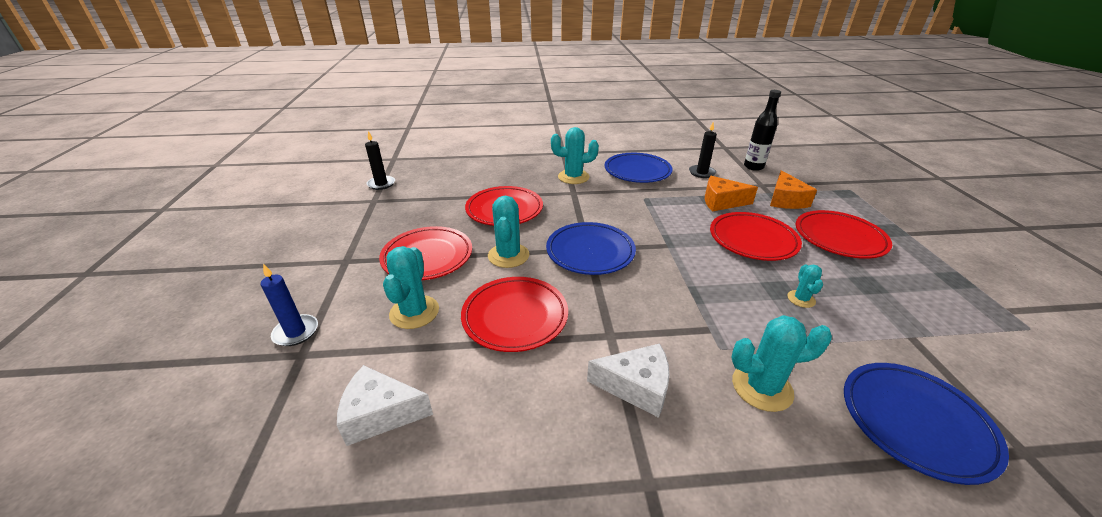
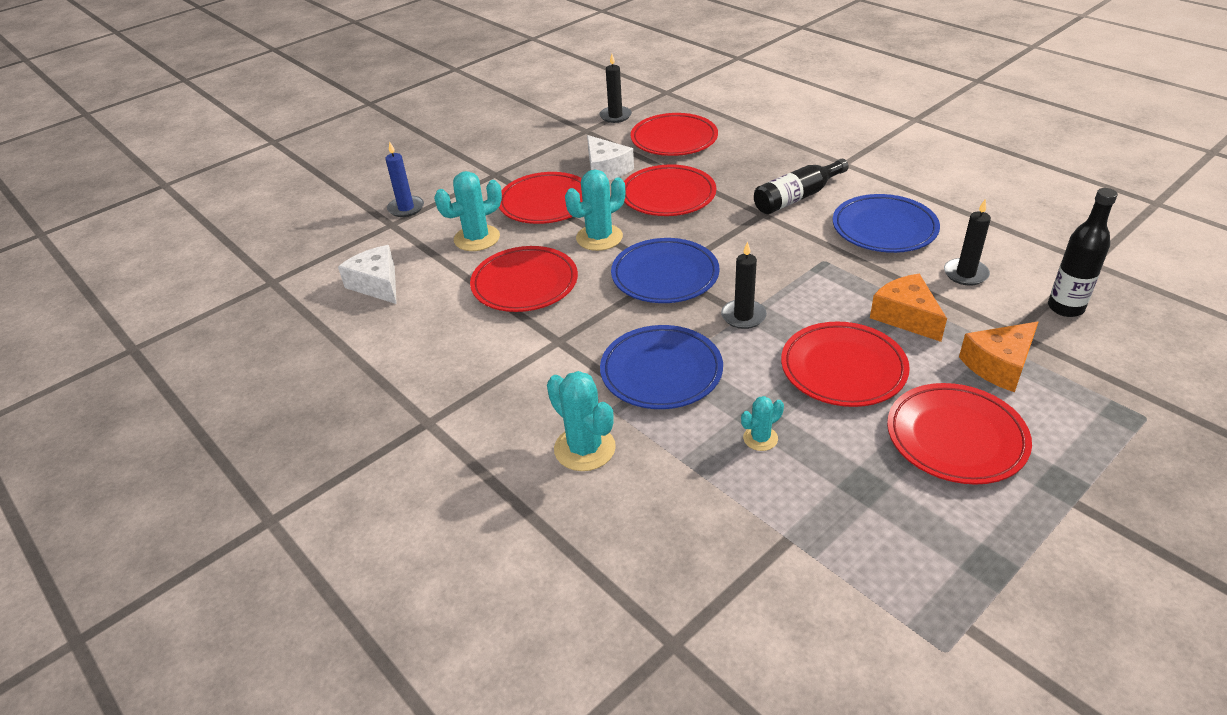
camera: 55 degrees right, 5 degrees up
(448, 180) = (674, 139): none -> red plate
(573, 177) = (797, 197): turquoise cactus -> black bottle
(636, 386) = (513, 379): white cheese -> white cheese (606, 169)
(668, 246) = (743, 316): none -> black candle
(915, 422) = (638, 558): blue plate -> blue plate (661, 372)

